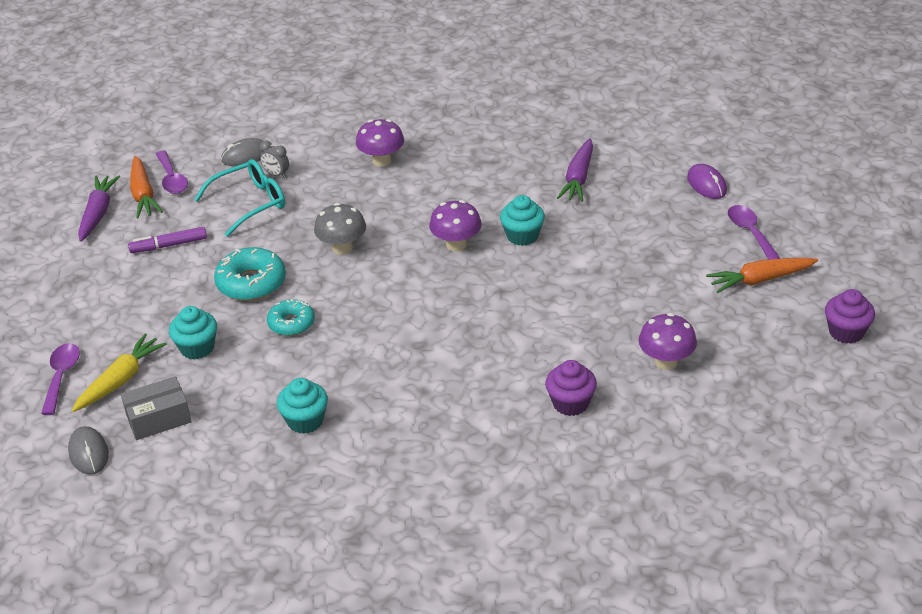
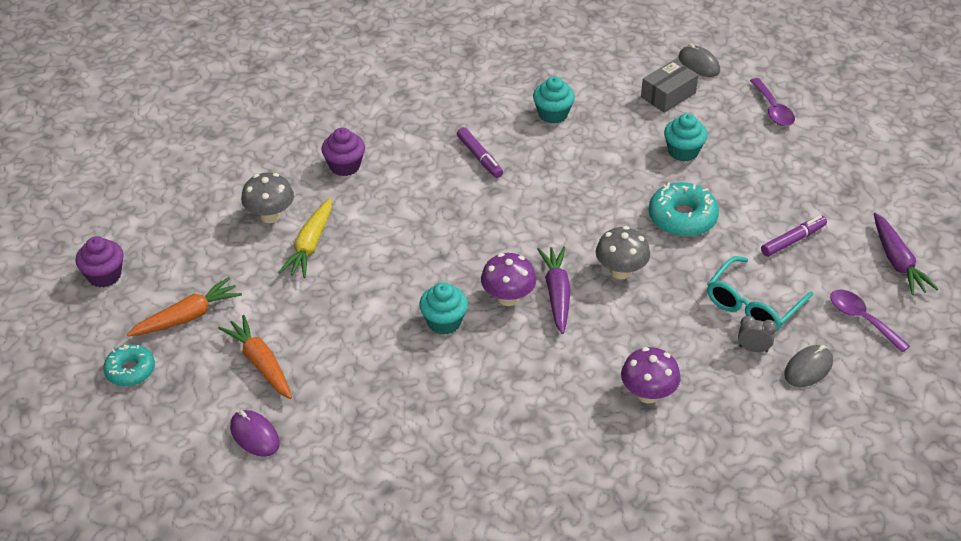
camera: 160 degrees right, 5 degrees up
(120, 380) = (723, 115): yellow carrot -> yellow carrot (310, 245)
(143, 195) = (873, 293): orange carrot -> orange carrot (260, 363)
(291, 323) = (617, 187): turquoise donut -> turquoise donut (130, 370)
(416, 384) = (479, 157): none -> purple marker
(578, 178) = (407, 414): purple carrot -> purple carrot (557, 294)
(666, 362) = (270, 216): purple mushroom -> grey mushroom
(750, 232) = (200, 375): purple spoon -> none

